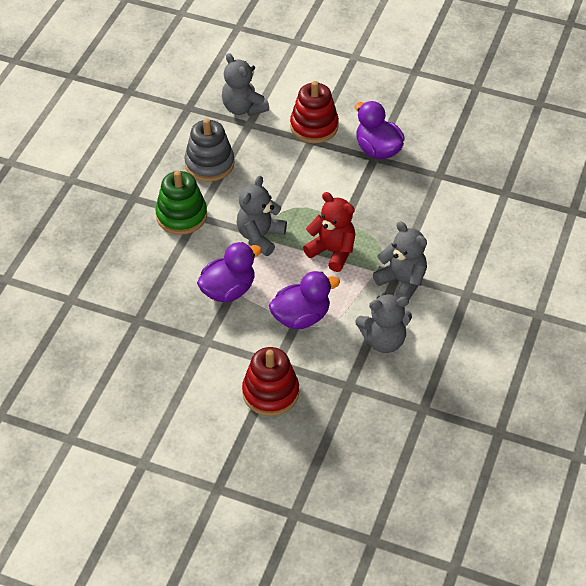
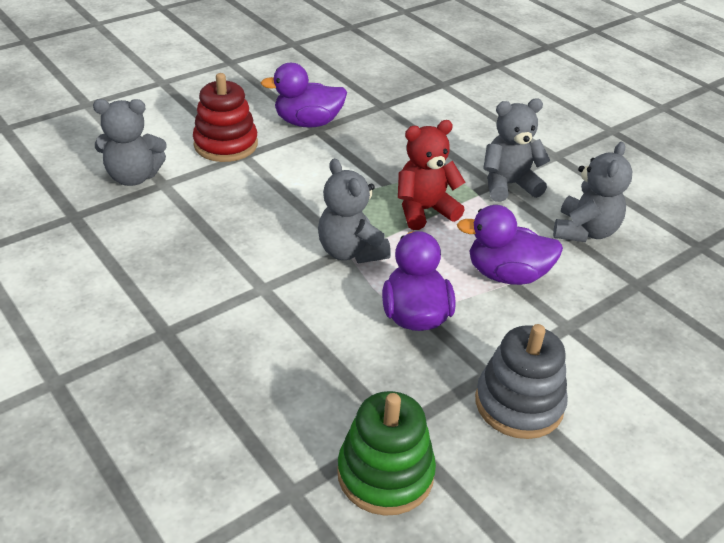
camera: 60 degrees left, 10 degrees down
(181, 216) = (248, 301): green stacking toy -> green stacking toy (385, 474)
(209, 164) = (188, 240): grey stacking toy -> grey stacking toy (519, 404)
(270, 393) = (614, 352): red stacking toy -> none
(301, 317) = (506, 275): purple duck -> purple duck turned 90 degrees counterclockwise

